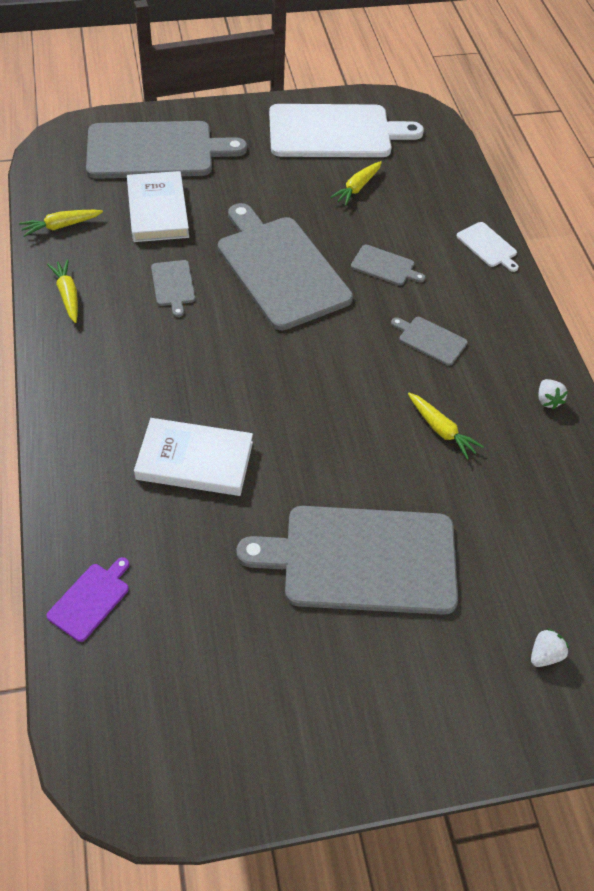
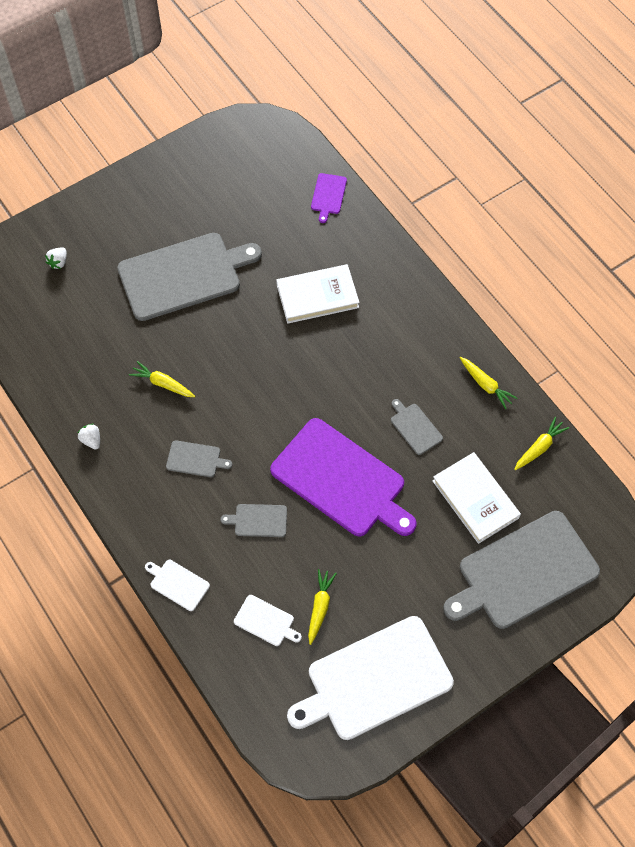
camera: 160 degrees right, 10 degrees up
(280, 269) = (341, 480): grey cutting board -> purple cutting board
(413, 194) = (266, 621): none -> white cutting board

